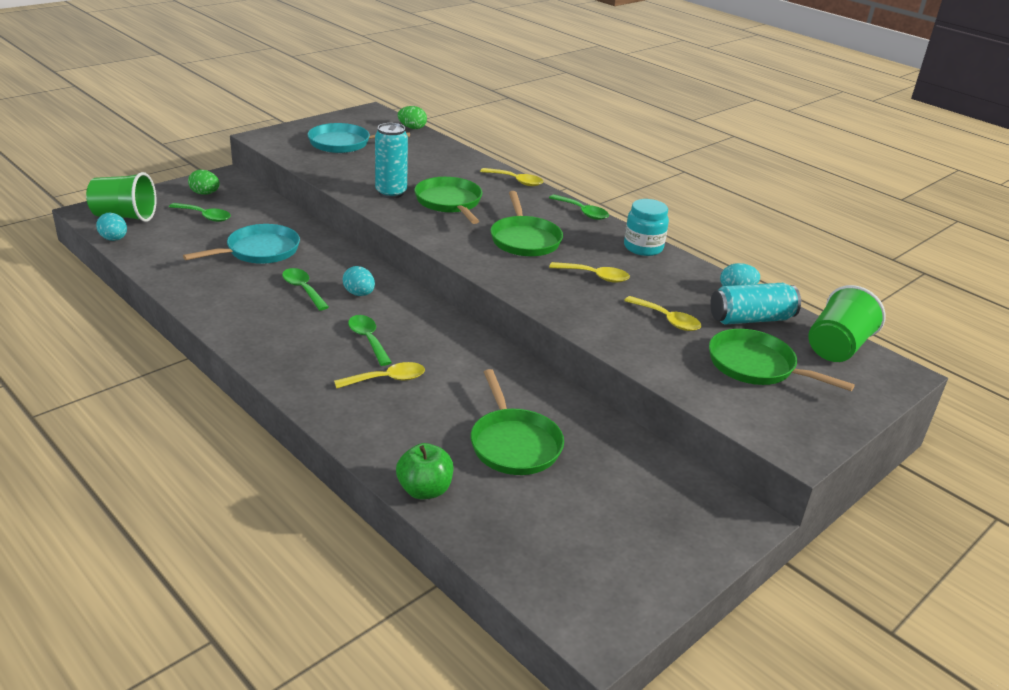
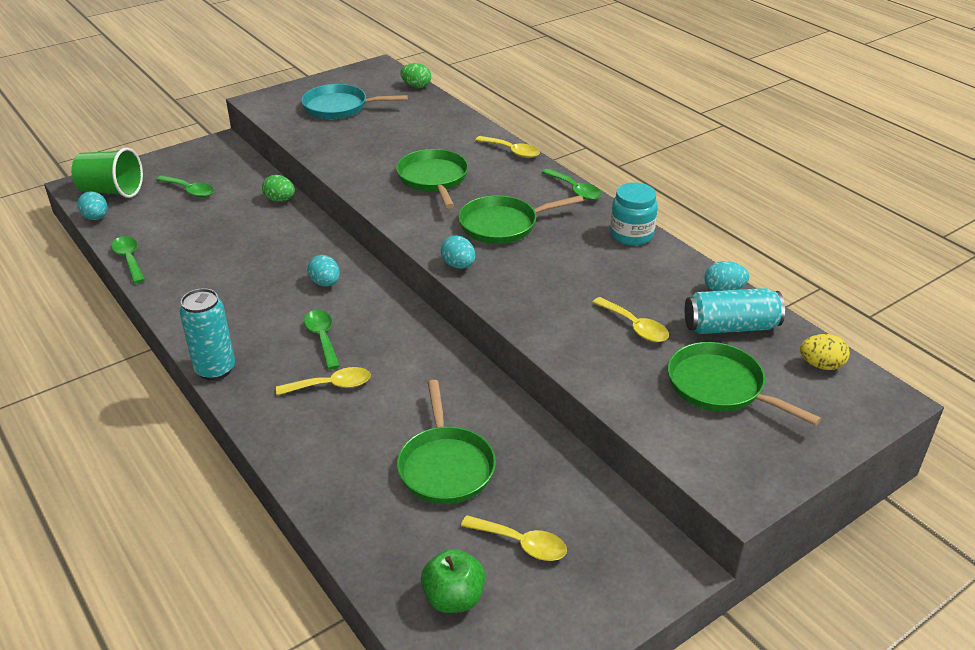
camera: 10 degrees right, 5 degrees up
(205, 193) = (196, 163): green egg -> green egg (280, 200)
(259, 251) = (235, 232): turquoise pan -> none
(303, 289) = (269, 277): green spoon -> green spoon (129, 259)
(391, 193) = (374, 167): turquoise can -> turquoise can (215, 369)
(424, 490) = (340, 517): green apple -> green apple (453, 598)
(492, 272) = (458, 265): none -> turquoise egg
(524, 239) = (503, 225): green pan -> green pan turned 75 degrees clockwise
(595, 276) = (568, 271): yellow spoon -> yellow spoon (522, 544)
(837, 347) = (821, 365): green cup -> yellow egg

